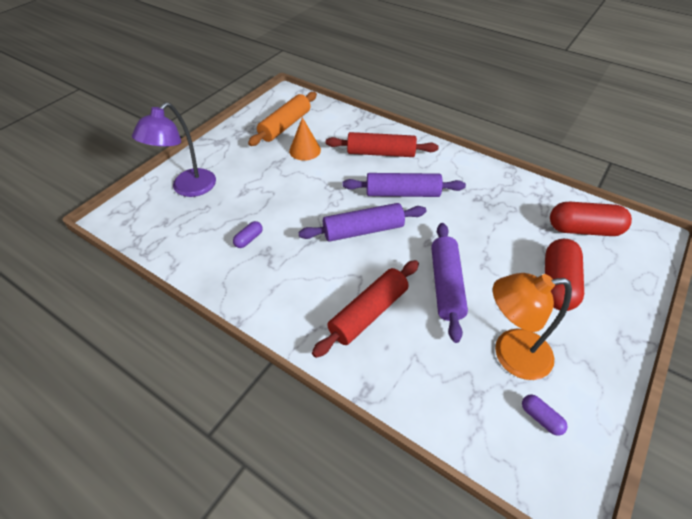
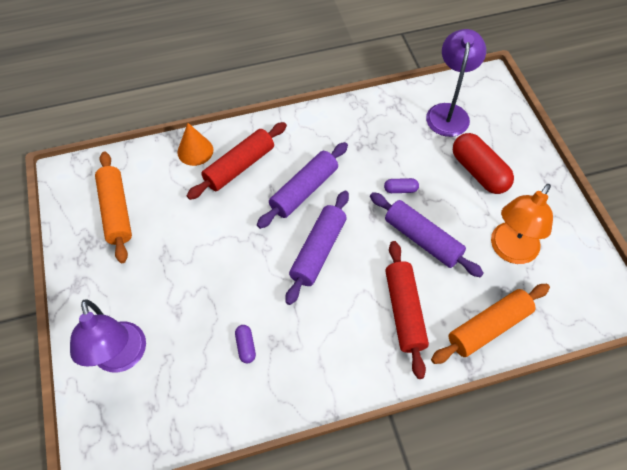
camera: 50 degrees left, 10 degrees up
(305, 150) = (172, 221): orange cone -> orange cone (195, 151)
(417, 384) = (488, 327): none -> orange rolling pin
(540, 418) = (564, 275): purple capsule -> purple capsule (400, 189)
(583, 229) = (448, 112): red capsule -> purple lamp

